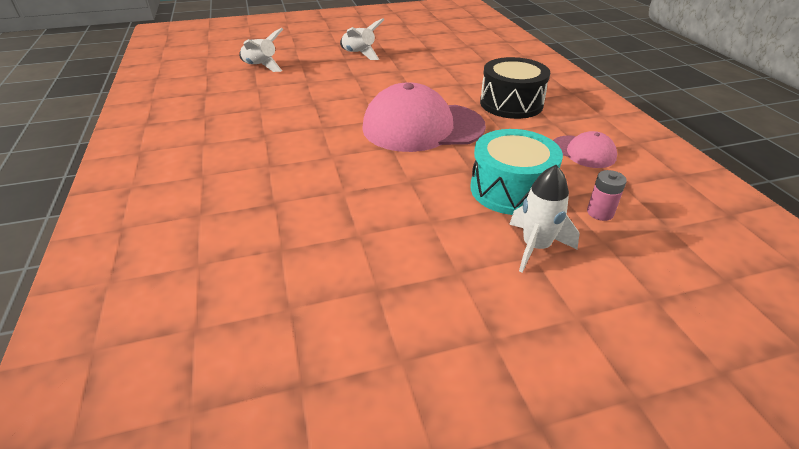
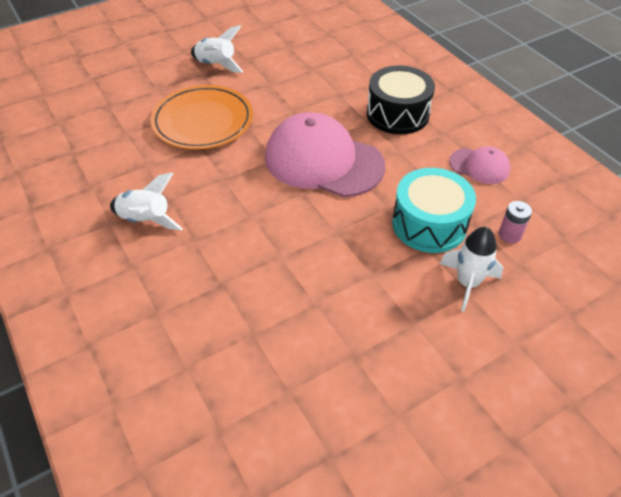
camera: 15 degrees left, 10 degrees up
(261, 66) = (115, 101): white rocket -> white rocket (146, 220)
(326, 87) = (203, 121): none -> orange plate
(422, 127) = (323, 161): pink cap -> pink cap turned 45 degrees clockwise

